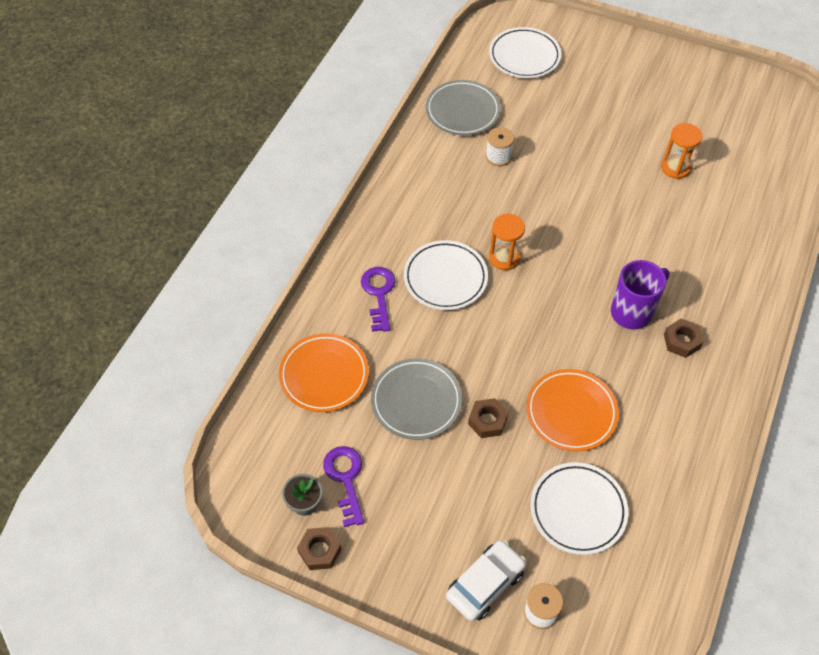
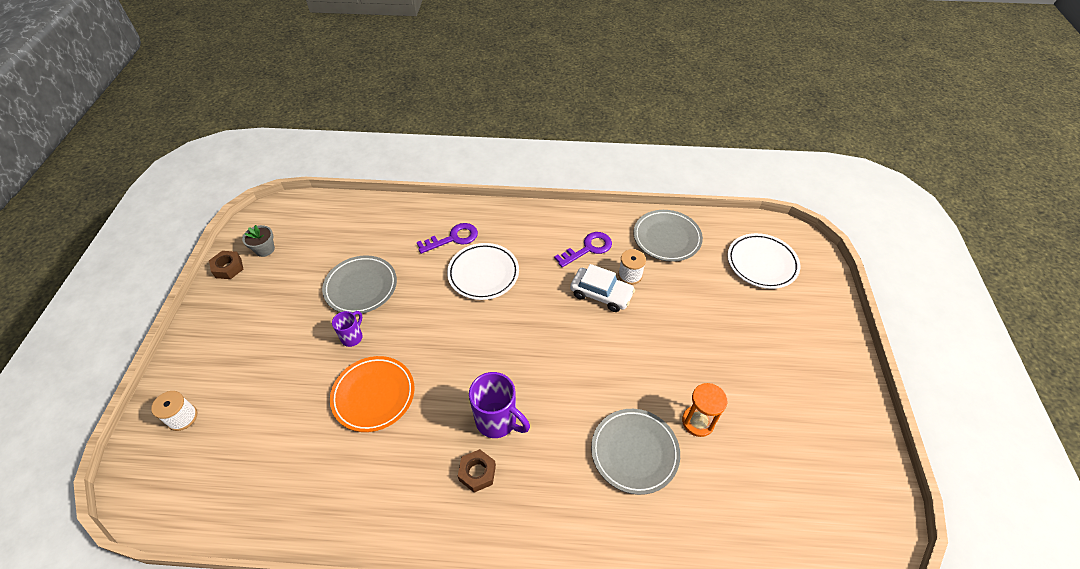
camera: 70 degrees right, 5 degrees down
(324, 375) = (371, 229): orange plate -> none
(345, 479) = (286, 265): purple key -> purple key (588, 248)
(485, 584) = (206, 373): white car -> white car (601, 294)
(487, 421) = (352, 337): brown nut -> purple mug
(504, 258) = (520, 307): orange hourglass -> none
(578, 510) = (277, 423): white plate -> none
(692, 220) = (634, 452): none -> grey plate

